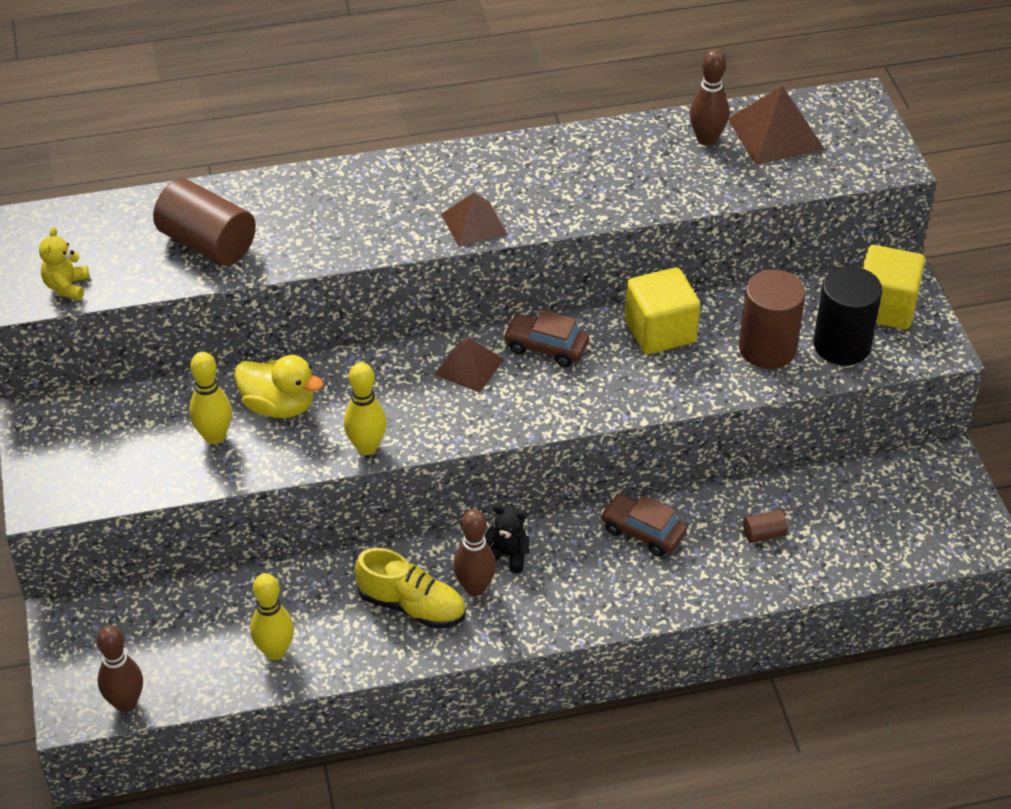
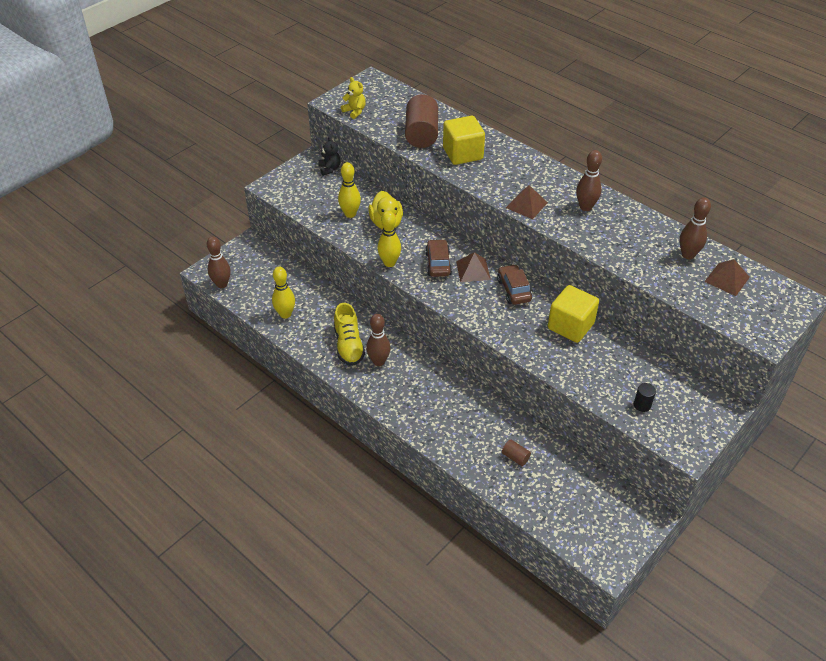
camera: 55 degrees right, 0 degrees up
(67, 286) = (354, 111): yellow teddy bear -> yellow teddy bear turned 75 degrees clockwise
(507, 556) = (408, 363): black teddy bear -> black teddy bear (329, 169)
(534, 173) = (585, 207): none -> brown bowling pin
(643, 532) = (470, 406): brown car -> brown car (438, 264)
(767, 348) = (605, 374): brown cylinder -> none
(776, 134) = (727, 279): brown pyramid -> brown pyramid, size x0.67
(842, 345) = (642, 405): black cylinder -> black cylinder, size x0.45
(884, 307) = (692, 410): yellow cube -> yellow cube (462, 154)

